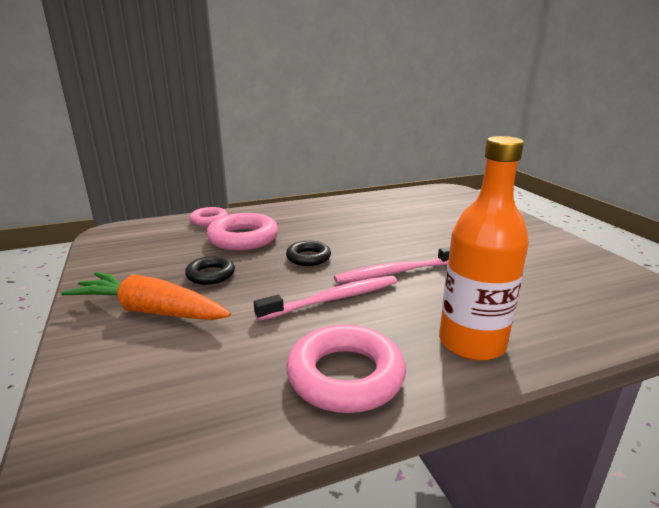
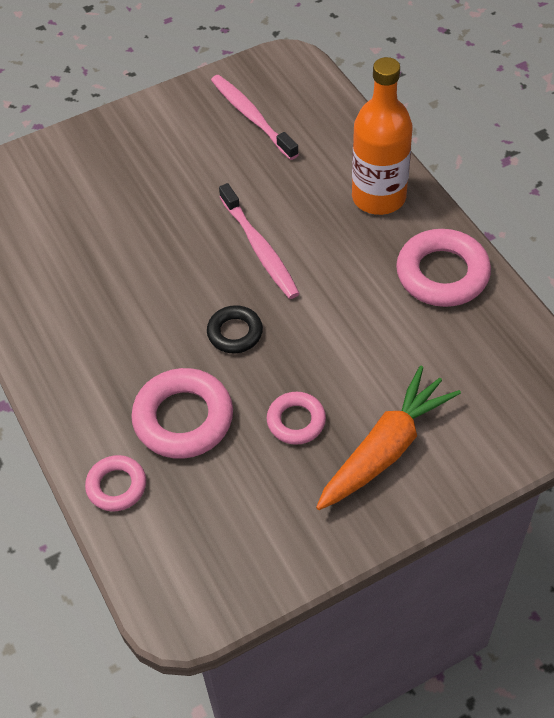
camera: 95 degrees left, 30 degrees up
(150, 311) = (386, 449): orange carrot -> orange carrot turned 150 degrees counterclockwise
(210, 275) = (296, 421): black ring -> pink ring
(333, 299) = (328, 296): pink toothbrush -> pink toothbrush (251, 117)

